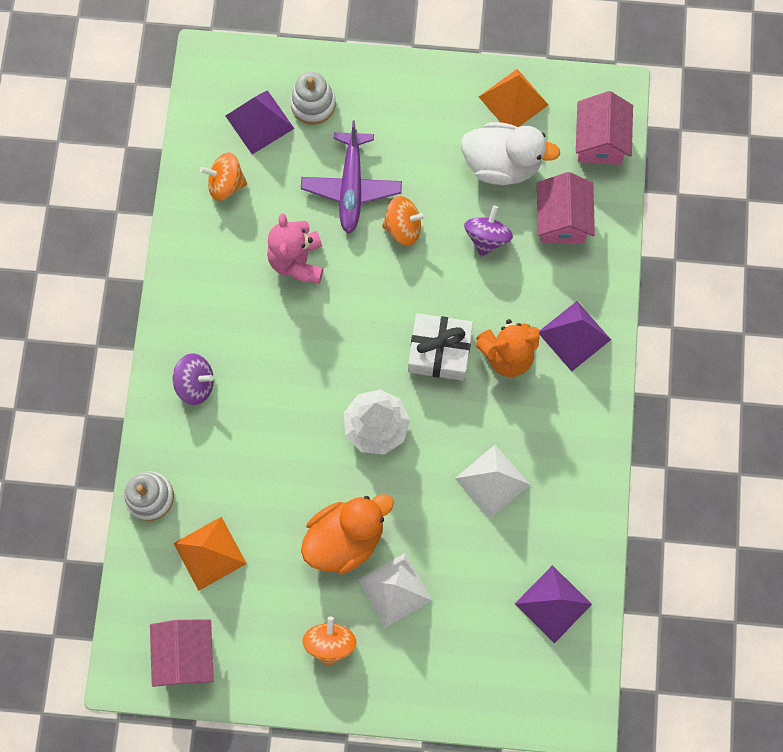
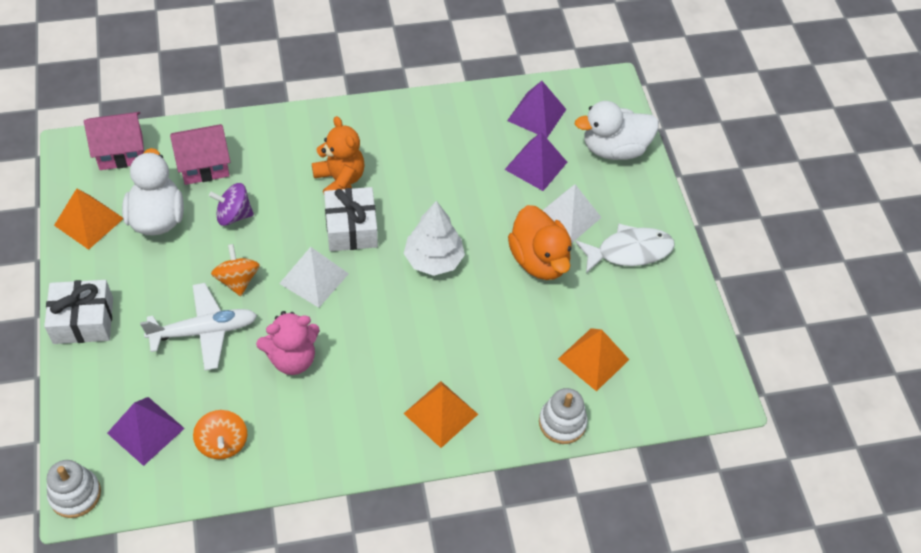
camera: 110 degrees left, 20 degrees down
(186, 654) = (686, 354): pink house -> none
(196, 384) = (441, 413): purple spinning top -> orange pyramid
(313, 104) = (117, 386): white stacking toy -> white stacking toy (75, 494)
(330, 642) = (629, 251): orange spinning top -> white fish
(345, 537) = (539, 260): orange duck -> orange duck turned 150 degrees counterclockwise
(351, 187) = (204, 331): purple plane -> white plane
(394, 83) = (83, 320): none -> white gift
(478, 680) = (614, 149): none -> white duck
(492, 481) = (453, 170): white pyramid -> white pyramid (314, 278)
(574, 336) = (310, 139): purple pyramid -> purple pyramid (536, 165)

